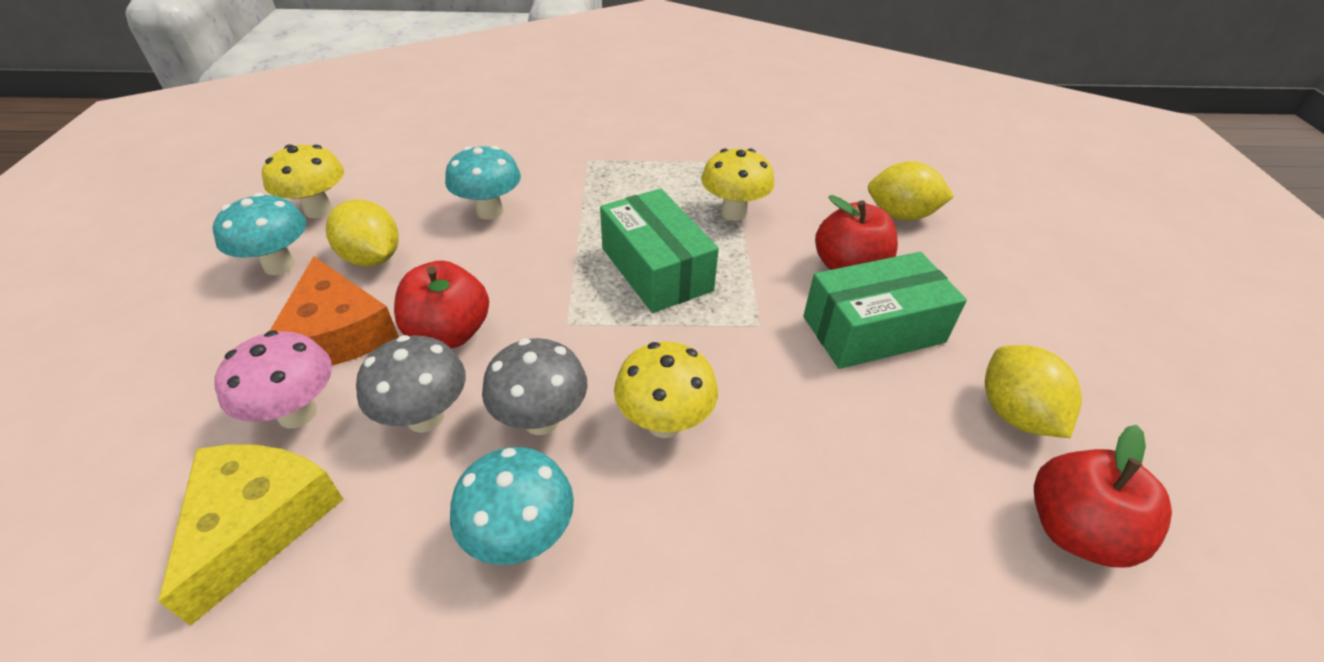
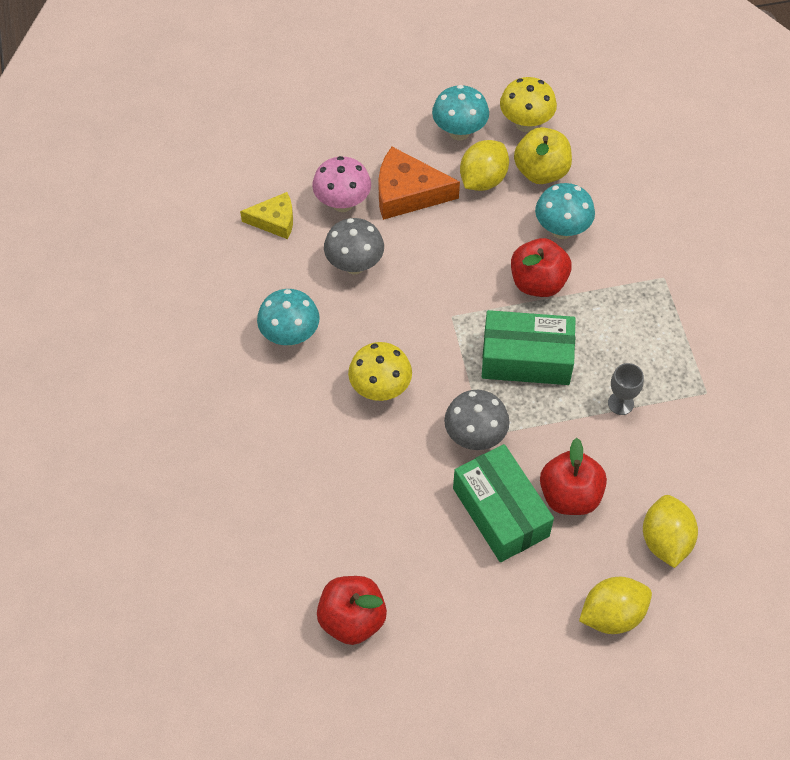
camera: 80 degrees right, 15 degrees up
(259, 523) = (274, 221): yellow cheese -> yellow cheese, size x0.64
(337, 333) = (407, 193): orange cheese -> orange cheese turned 45 degrees clockwise
(397, 211) = (541, 171): none -> yellow apple
(449, 333) = (424, 252): red apple -> red apple (538, 282)
(541, 420) = (367, 323): grey mushroom -> grey mushroom (475, 437)
(656, 269) = (526, 358): green box -> green box turned 45 degrees clockwise
(733, 213) = (620, 403): yellow mushroom -> grey goblet
(1014, 414) = (439, 600): yellow lemon -> yellow lemon (612, 615)

